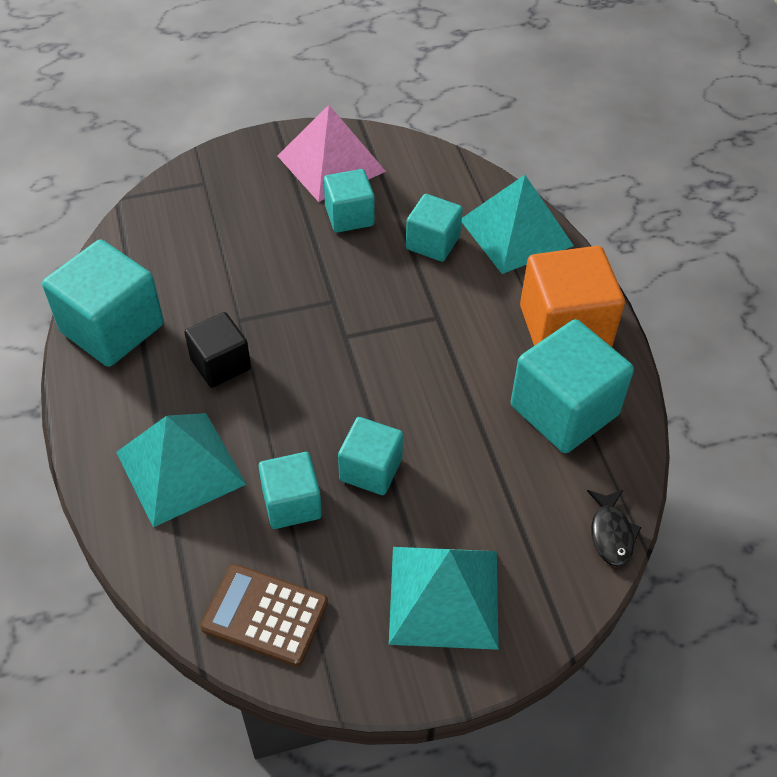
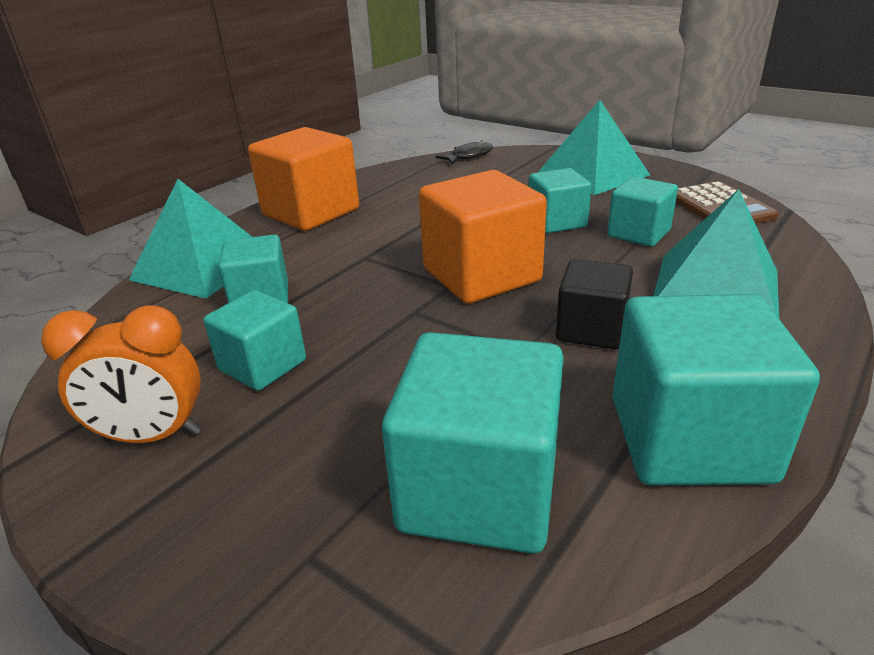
camera: 125 degrees left, 20 degrees down
(331, 163) = (152, 436): pink pyramid -> orange clock
(339, 360) = (481, 275): none -> orange cube
(564, 410) = (395, 190): turquoise cube -> turquoise cube (479, 489)

